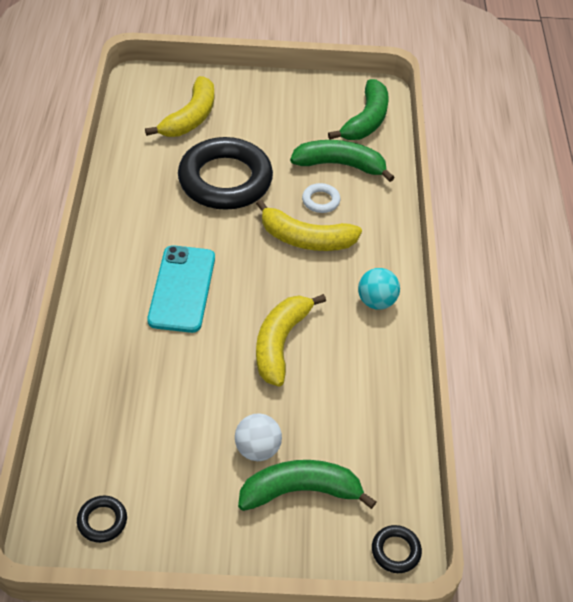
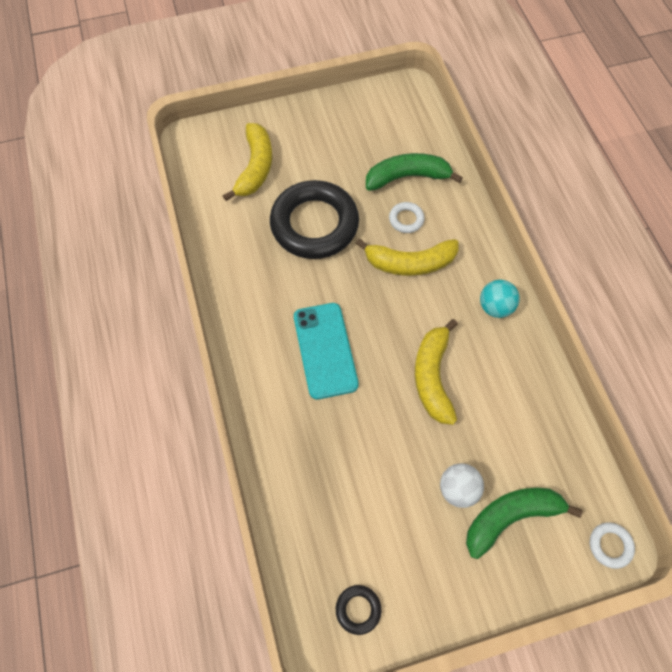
camera: 15 degrees left, 15 degrees up
(366, 120) = (410, 123): green banana -> none
(395, 551) = (610, 545): black ring -> white ring

